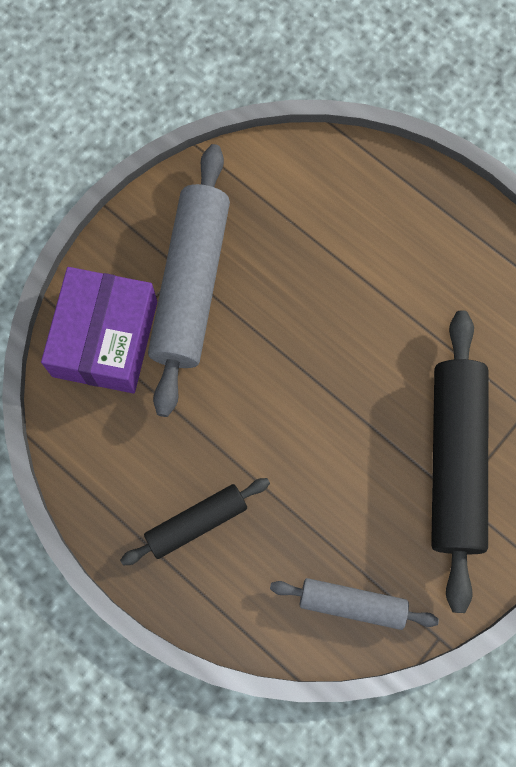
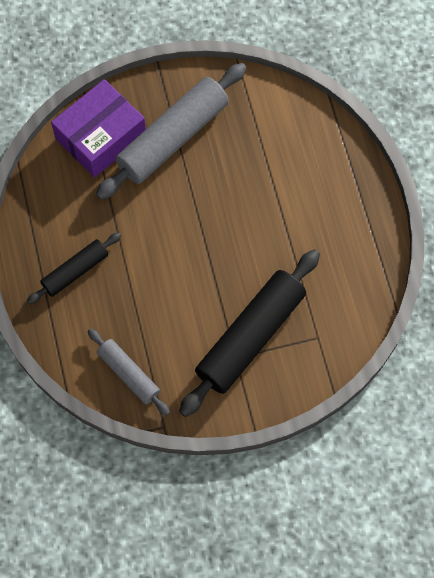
camera: 35 degrees right, 5 degrees down
(196, 523) = (75, 271): black rolling pin -> black rolling pin turned 45 degrees counterclockwise

